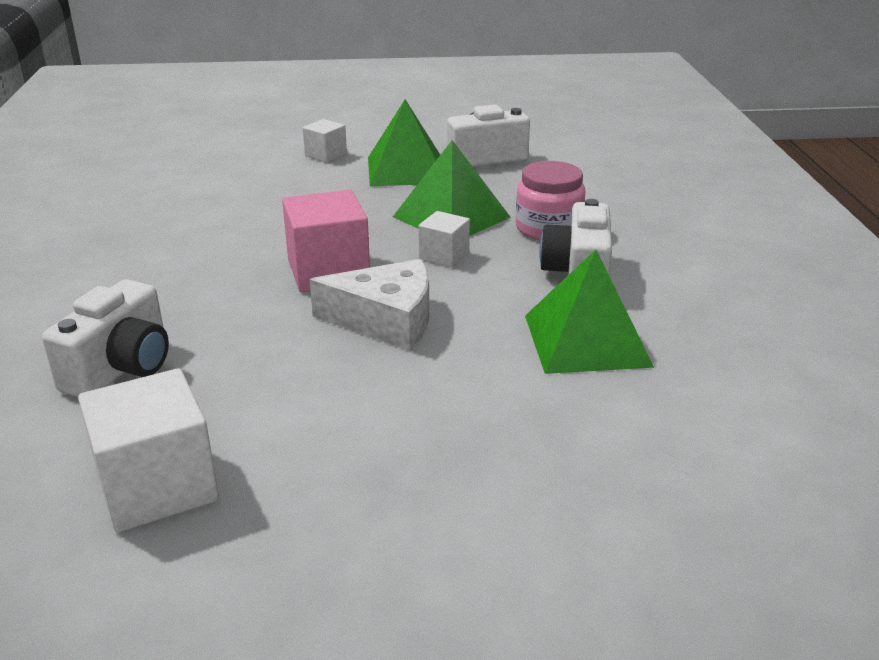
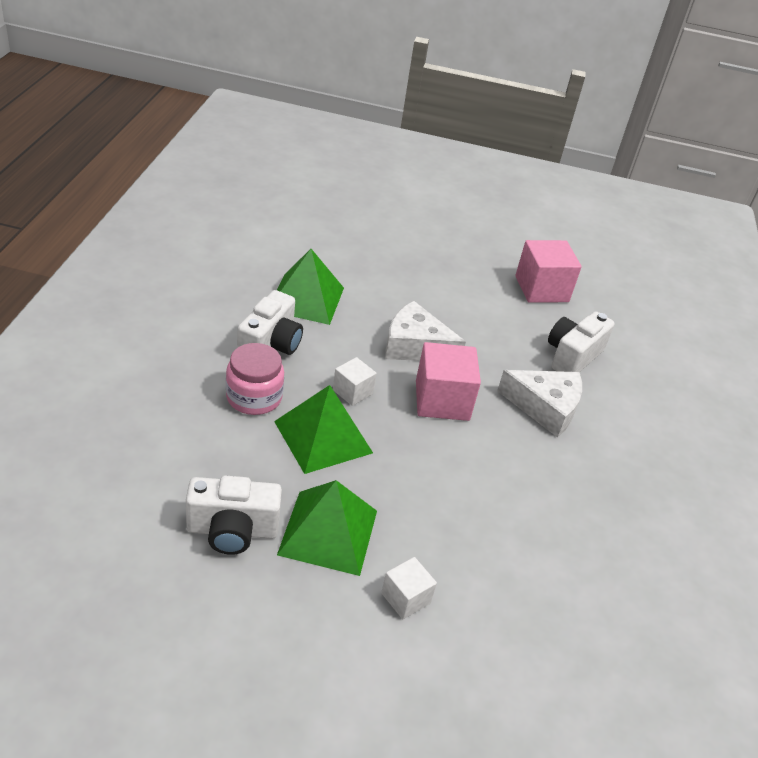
camera: 170 degrees left, 10 degrees up
(157, 486) = (541, 289): white cube -> pink cube
(182, 294) = (545, 407): none -> white cheese

